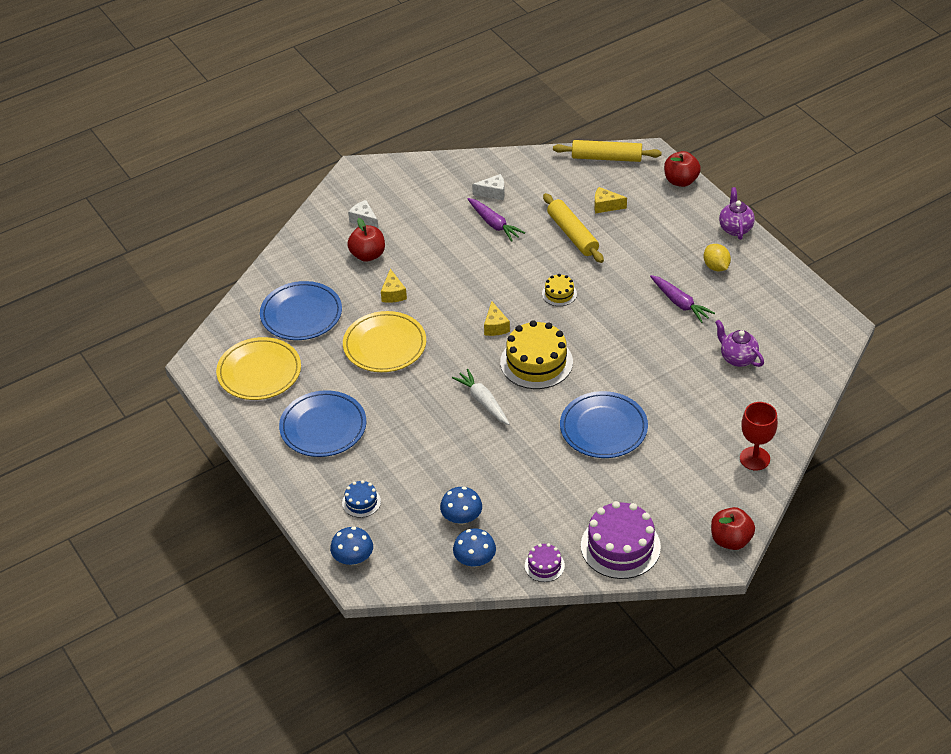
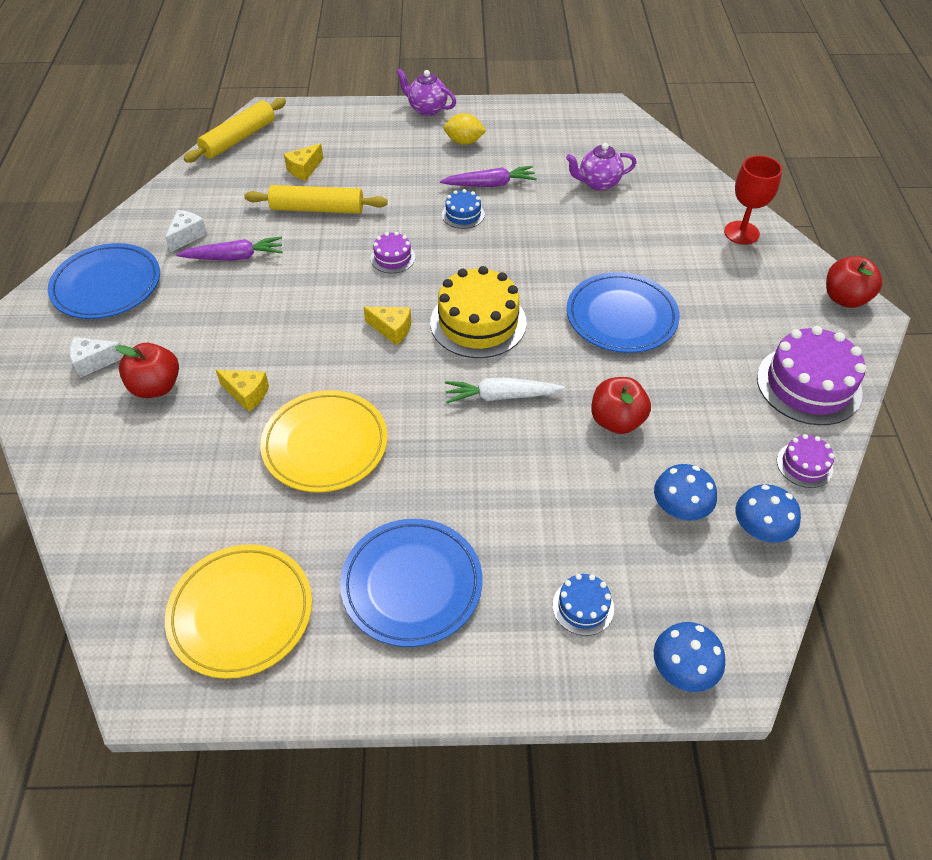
camera: 60 degrees left, 5 degrees up
(301, 314) = (183, 507): blue plate -> blue plate (107, 285)
(559, 293) = (392, 258): yellow cake -> purple cake
(634, 305) = (463, 214): none -> blue cake
(681, 181) = (328, 111): red apple -> red apple (616, 421)

